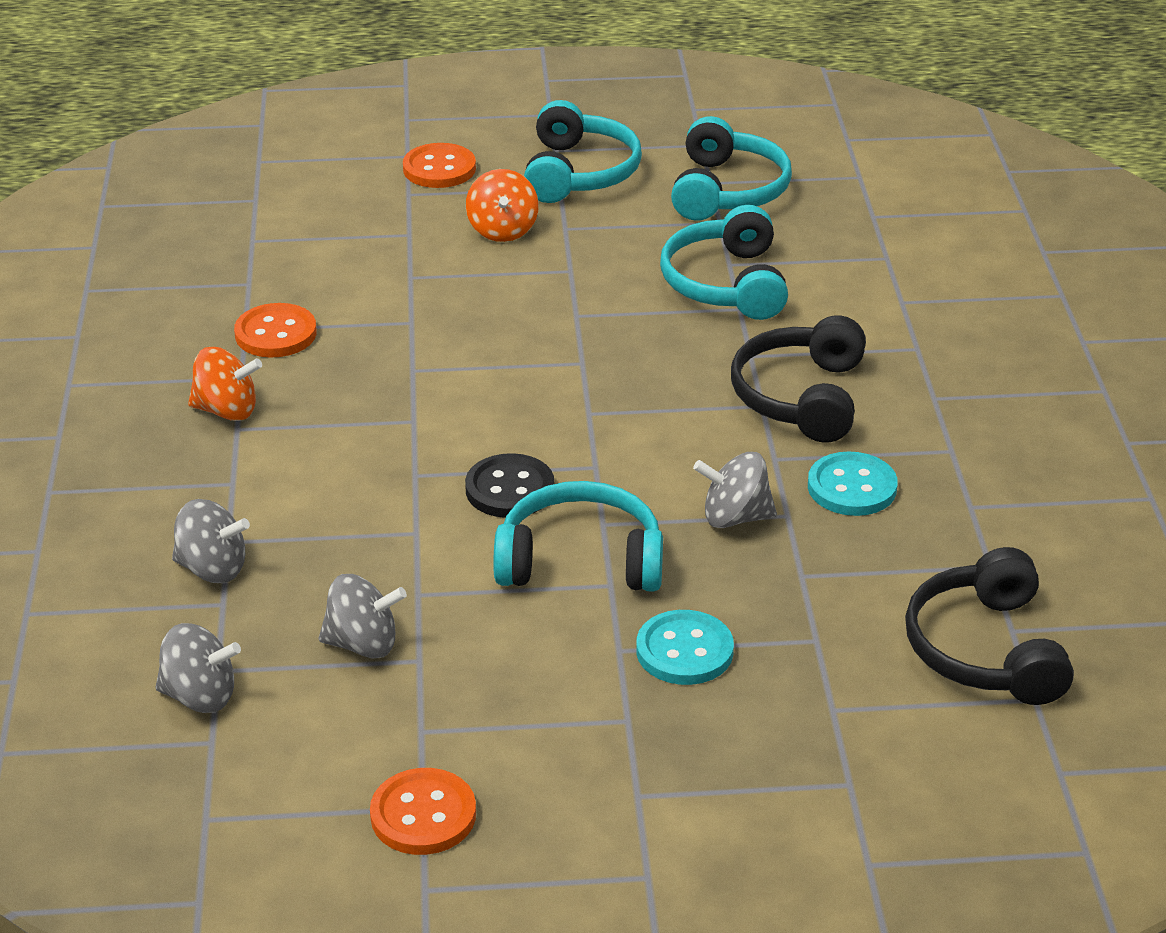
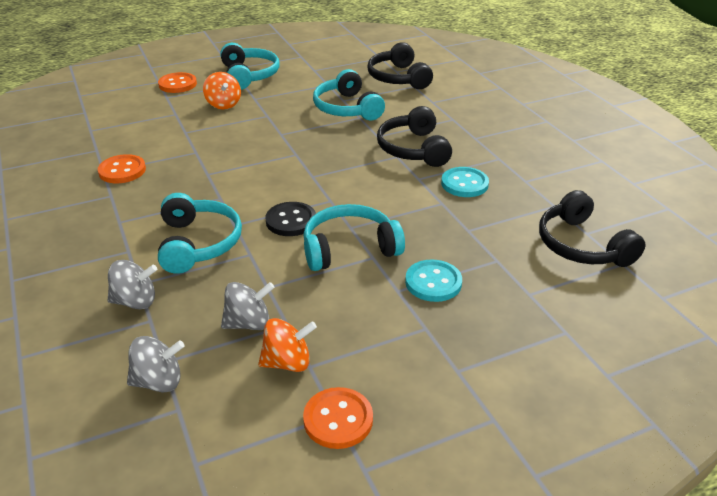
camera: 20 degrees left, 0 degrees up
(226, 410) = (109, 214): orange spinning top -> orange spinning top (287, 362)
(727, 191) = (324, 72): turquoise headphones -> turquoise headphones (198, 243)
(735, 517) = (417, 210): grey spinning top -> none
(866, 233) = (398, 78): none -> black headphones

